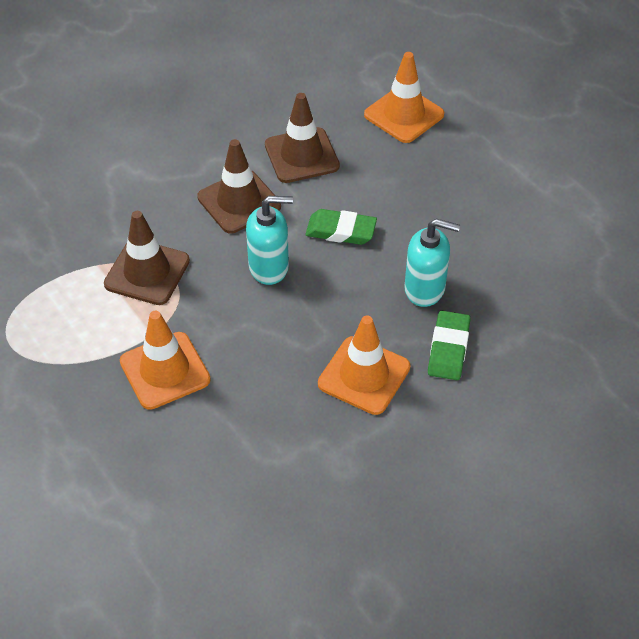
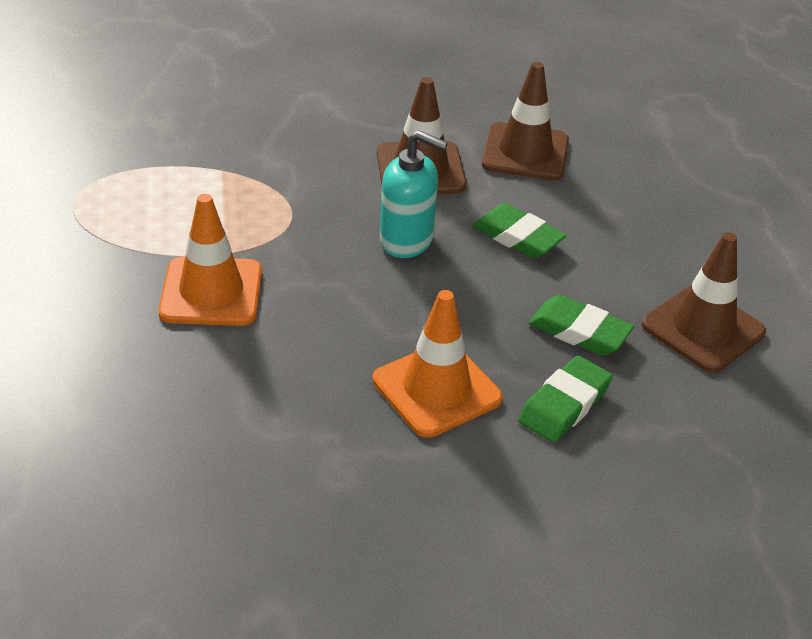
camera: 25 degrees right, 10 degrees down
(147, 272) = (268, 196): brown traffic cone -> brown traffic cone (703, 329)
(404, 115) = (676, 155): orange traffic cone -> none
(425, 289) = (579, 331): turquoise soap dispenser -> green eraser

